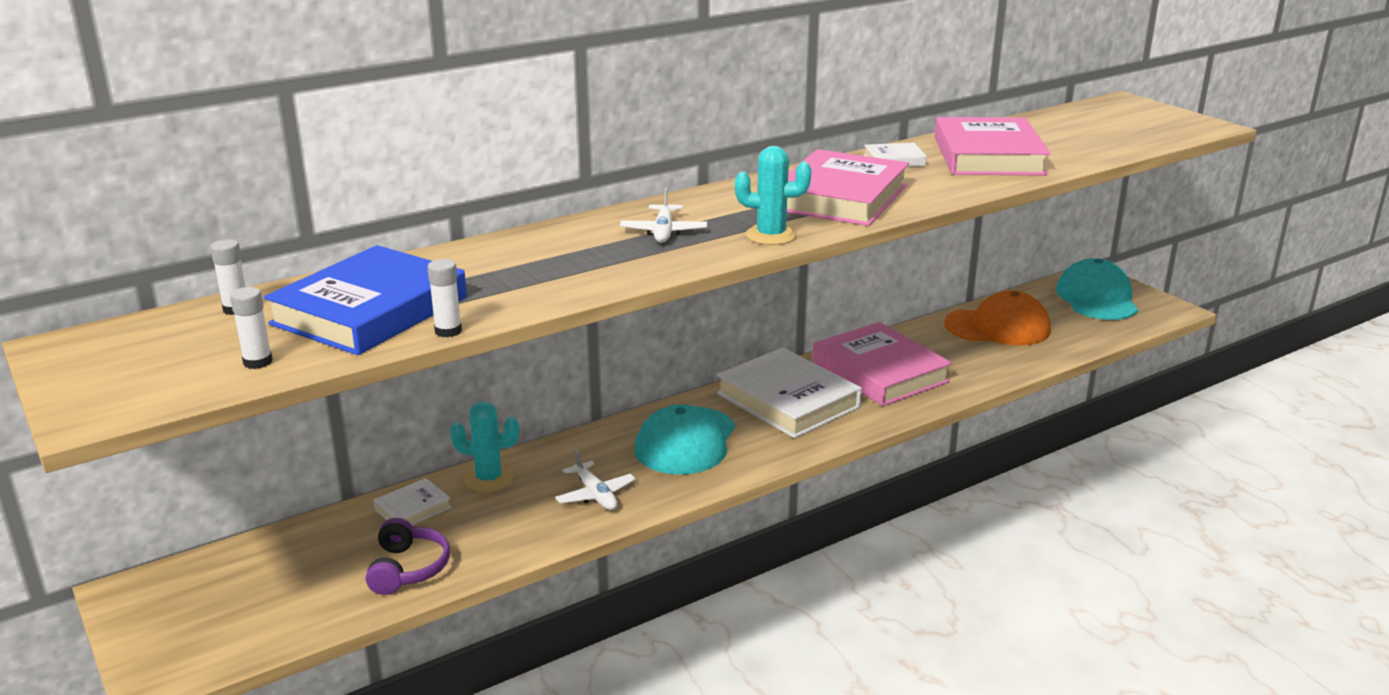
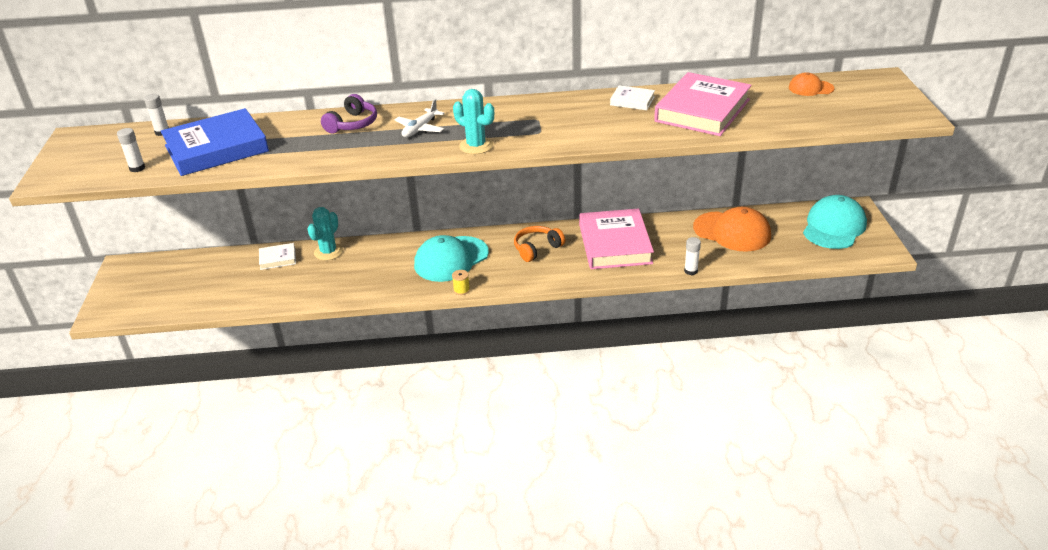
camera: 30 degrees right, 10 degrees up
(408, 569) = (246, 293): purple headphones -> purple headphones (352, 124)
(448, 331) = (236, 171): white glue stick -> white glue stick (690, 271)
(488, 479) = (328, 252): turquoise cactus -> turquoise cactus turned 75 degrees clockwise
(595, 495) = (371, 278): white plane -> none
(743, 474) = (461, 290): none -> yellow spool
(788, 400) = (537, 249): white book -> orange headphones
(840, 197) = (556, 125): pink book -> none
(1068, 119) = (810, 88): none -> orange cap

